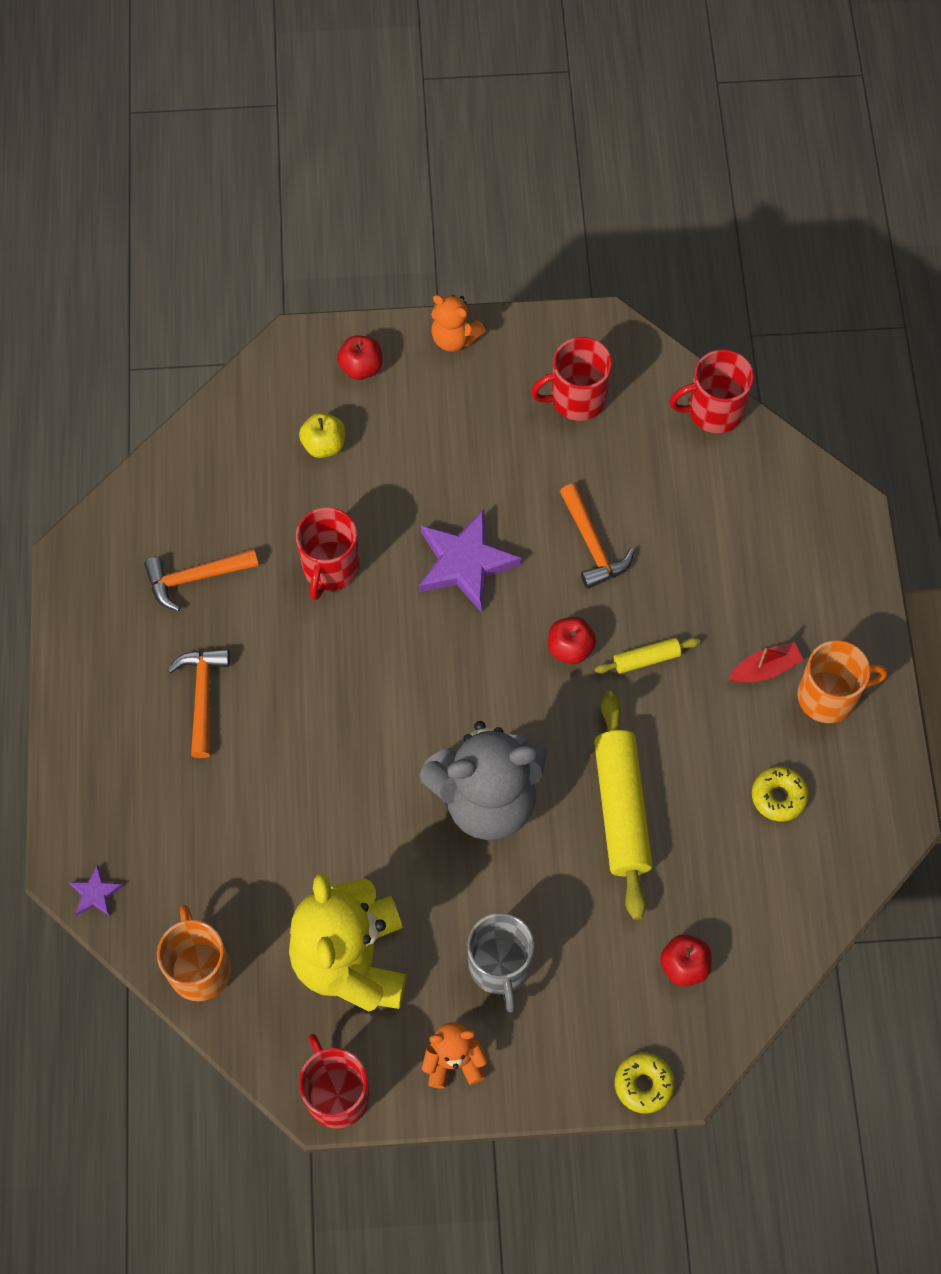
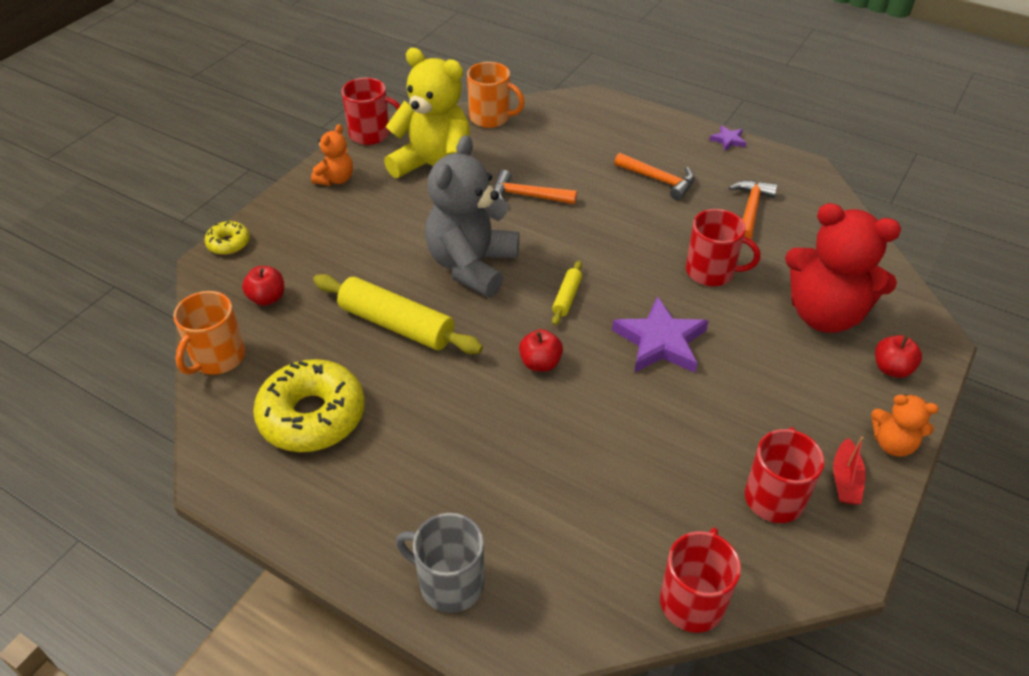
camera: 125 degrees right, 20 degrees down
(96, 893) = (570, 101): purple star -> purple star (728, 140)
(324, 445) = (824, 314): yellow apple -> red teddy bear
(330, 567) = (711, 272): red mug -> red mug turned 150 degrees clockwise
(454, 338) = (893, 444): orange teddy bear -> orange teddy bear turned 135 degrees counterclockwise
(500, 966) = (364, 220): grey mug -> grey mug (450, 583)
(592, 544) = (617, 425): orange hammer -> orange hammer (527, 196)
(646, 659) = (491, 402): yellow rolling pin -> yellow rolling pin (567, 297)
(765, 669) = (414, 473): red boat -> red boat (845, 480)
(778, 796) = (312, 416): yellow donut -> yellow donut, size x2.07
(828, 696) = (351, 502): orange mug -> orange mug (217, 358)

